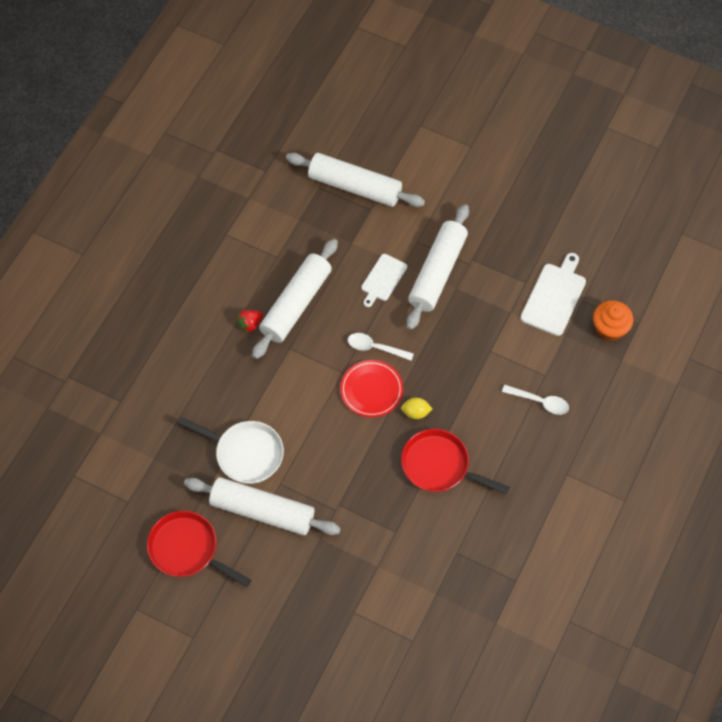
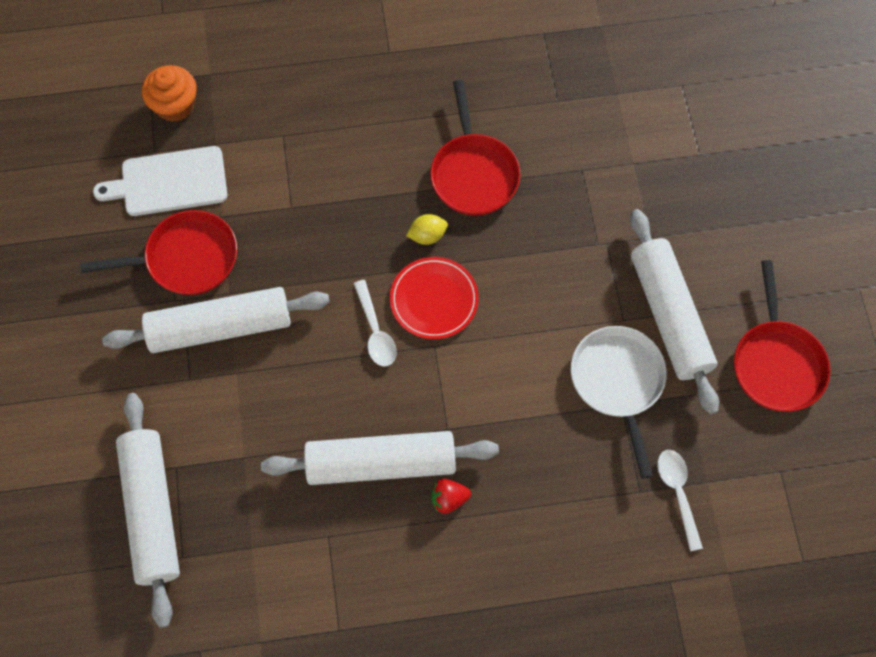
camera: 125 degrees left, 5 degrees up
(250, 324) = (448, 499): red strawberry -> red strawberry turned 150 degrees clockwise
(383, 279) = (273, 383): white cutting board -> none
(416, 412) = (427, 236): yellow lemon -> yellow lemon turned 75 degrees counterclockwise
(495, 278) = (185, 259): none -> red pan
(539, 402) = (320, 122): white spoon -> white spoon (678, 493)

